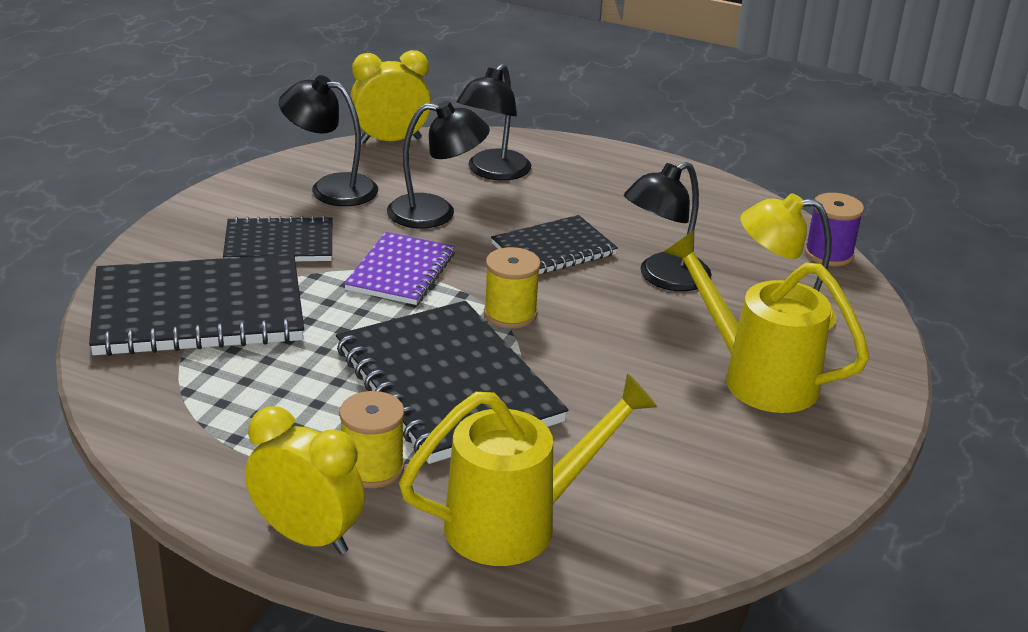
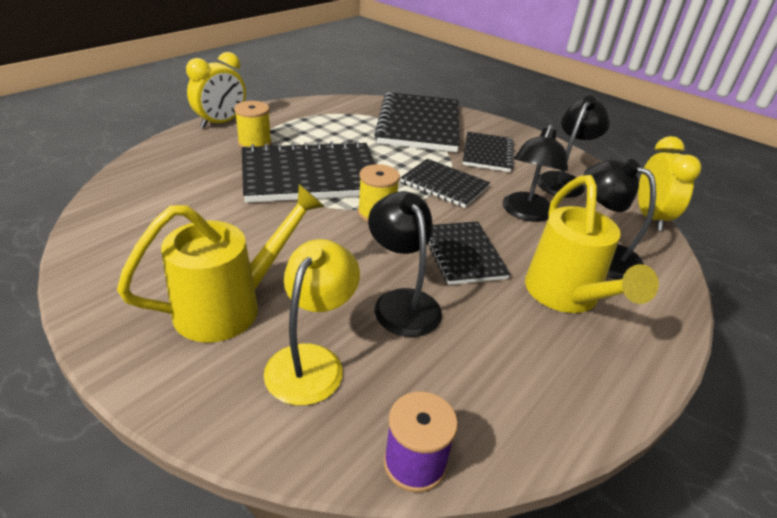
camera: 105 degrees right, 5 degrees up
(400, 271) = (444, 185): purple notebook -> black notebook
(516, 523) = (177, 169): yellow watering can -> yellow watering can (566, 296)

